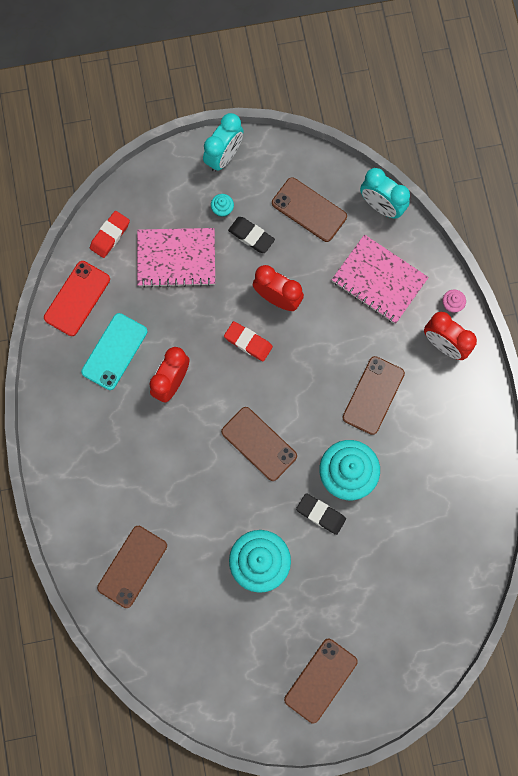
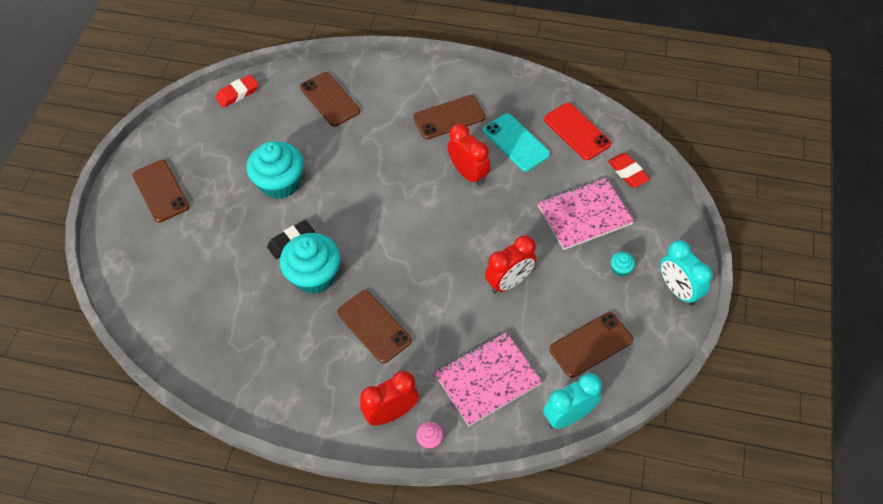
camera: 115 degrees right, 20 degrees down
(176, 258) = (584, 215): pink notebook -> pink notebook turned 45 degrees clockwise
(248, 342) = (477, 243): red eraser -> red eraser (237, 93)
(251, 236) = (582, 283): black eraser -> none
(259, 444) = (379, 218): brown phone -> brown phone (449, 117)

